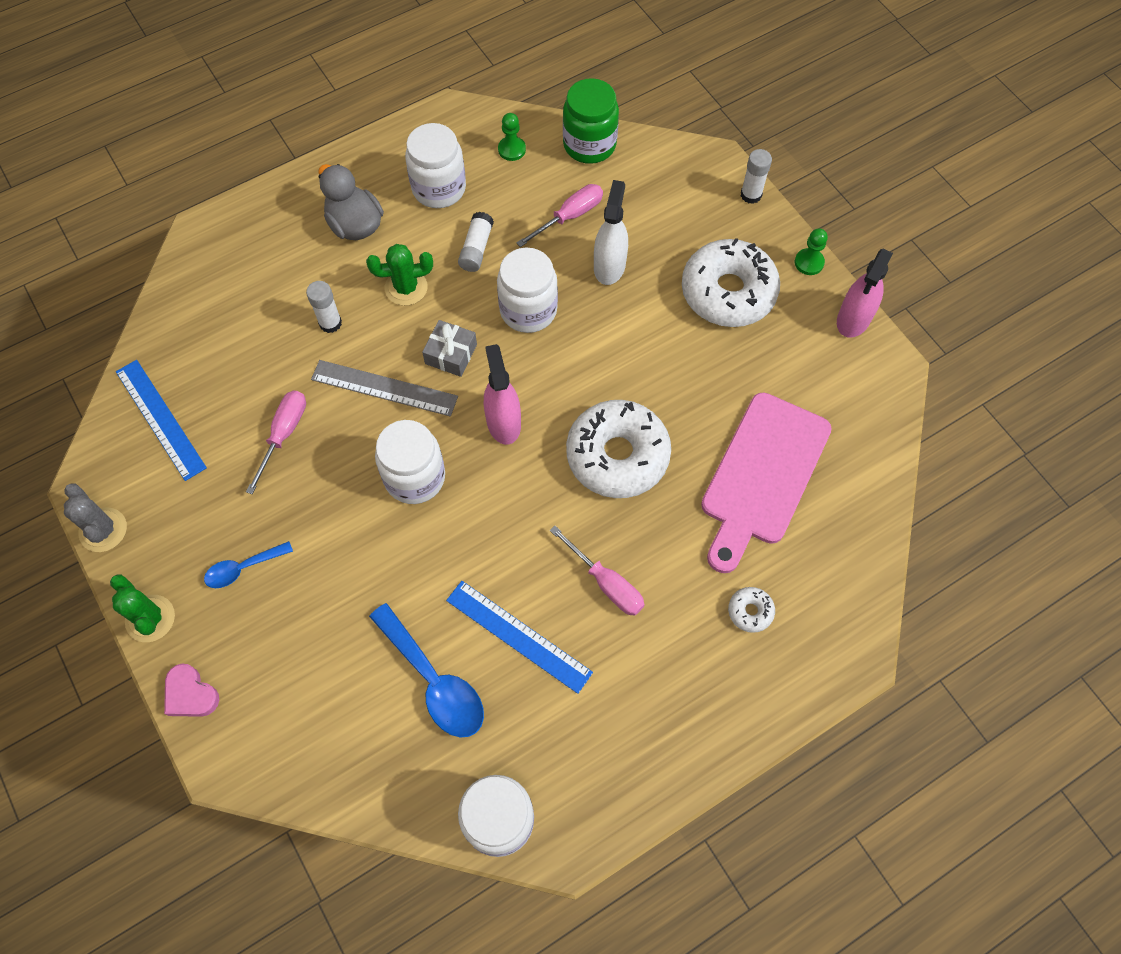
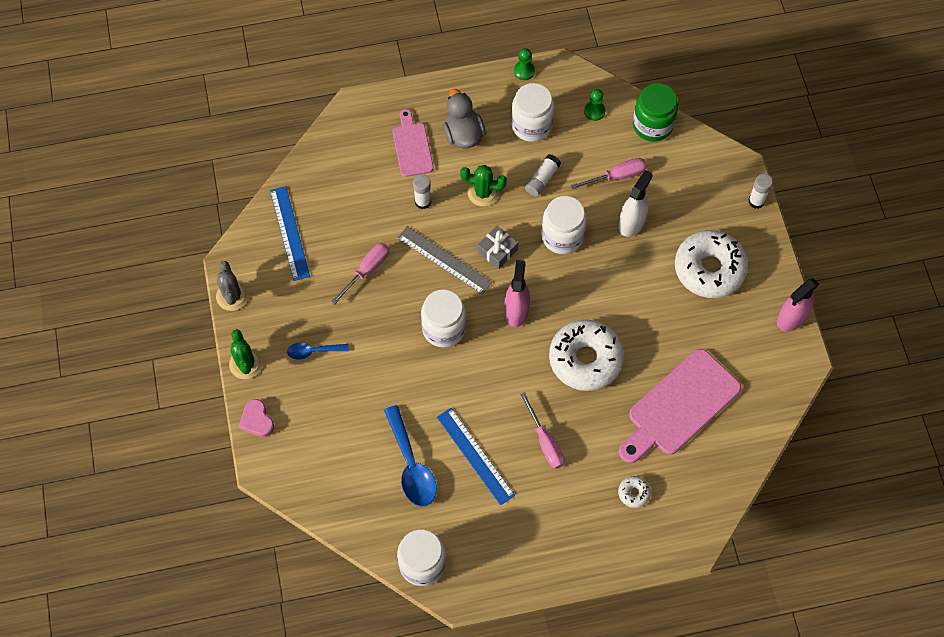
camera: 20 degrees right, 0 degrees up
(293, 259) = (412, 146): none -> pink cutting board
(809, 262) = (777, 266): green pawn -> green pawn (524, 71)

